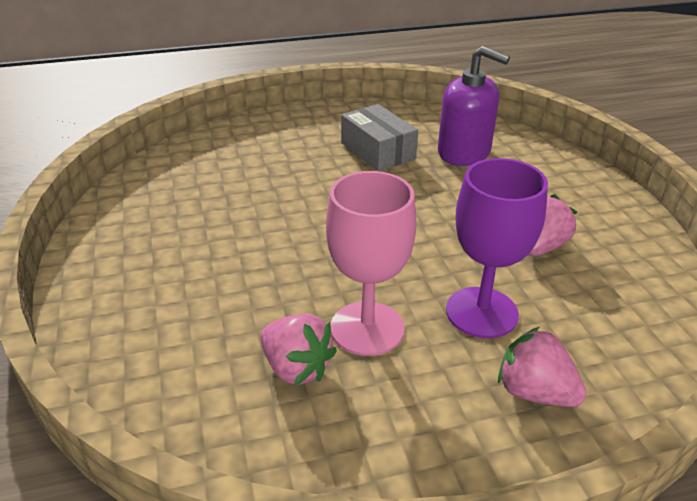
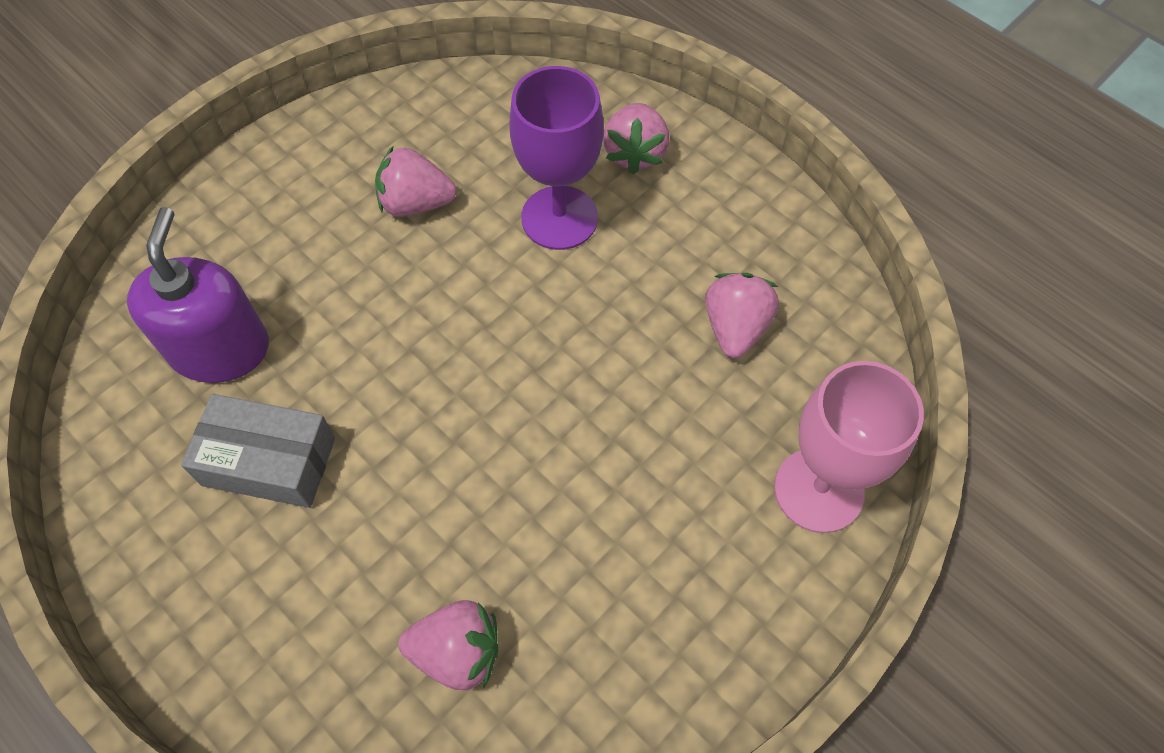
camera: 120 degrees left, 25 degrees up
(216, 173) = (457, 652): none -> pink strawberry
(367, 328) = (646, 298): pink goblet -> pink goblet (818, 490)
(377, 151) = (269, 461): grey box -> grey box turned 75 degrees clockwise

